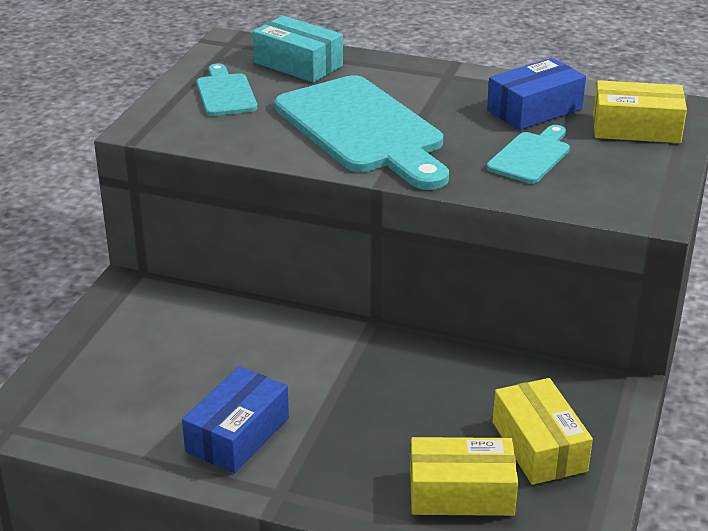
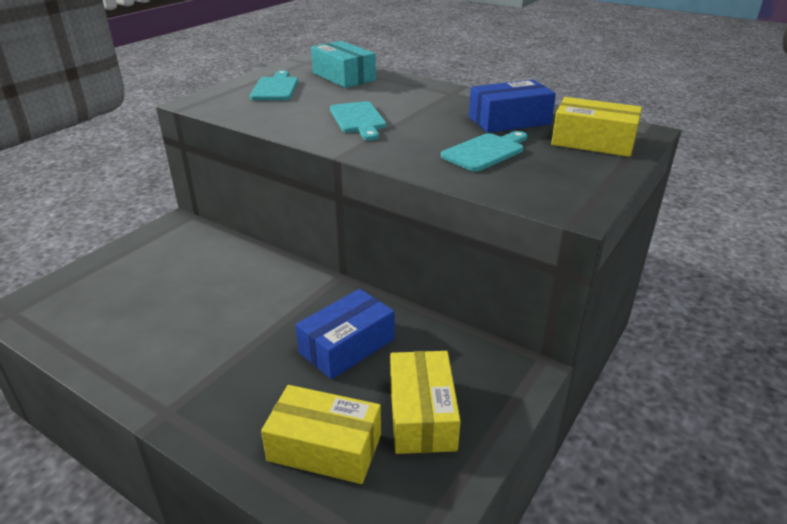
camera: 15 degrees right, 0 degrees up
(237, 434) = (170, 351): blue box -> blue box (347, 346)
(363, 130) = (358, 119): turquoise cutting board -> turquoise cutting board, size x0.49

